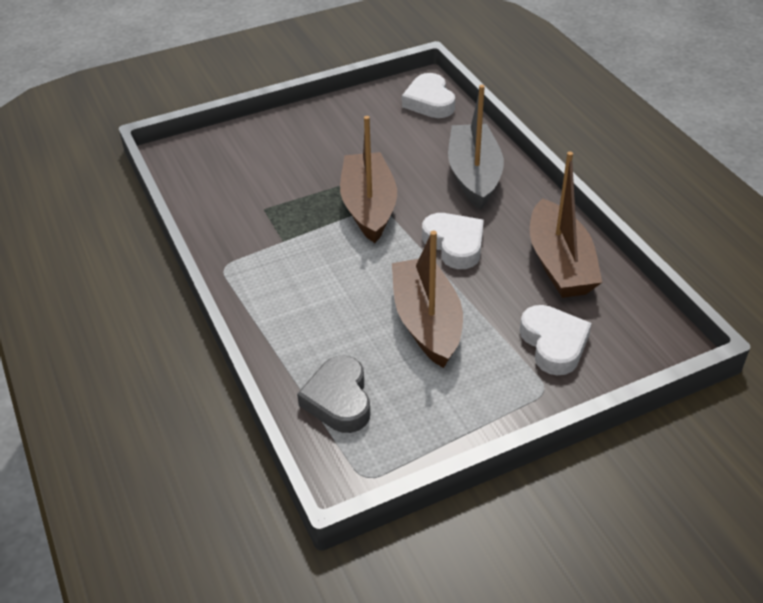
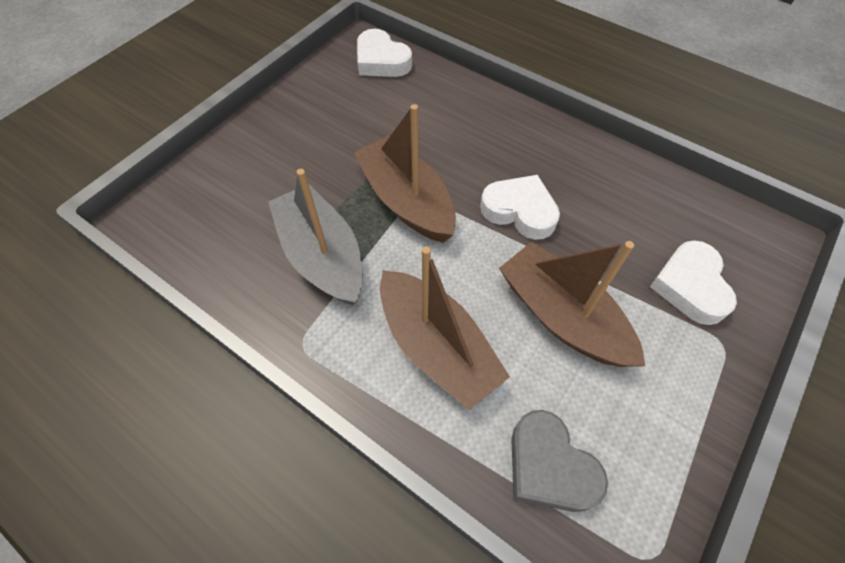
camera: 30 degrees left, 15 degrees up
(474, 175) = (480, 126): grey boat -> grey boat (322, 255)
(554, 344) = (690, 286): white heart -> white heart turned 135 degrees counterclockwise
(559, 264) = (626, 193): brown boat -> brown boat (436, 347)

